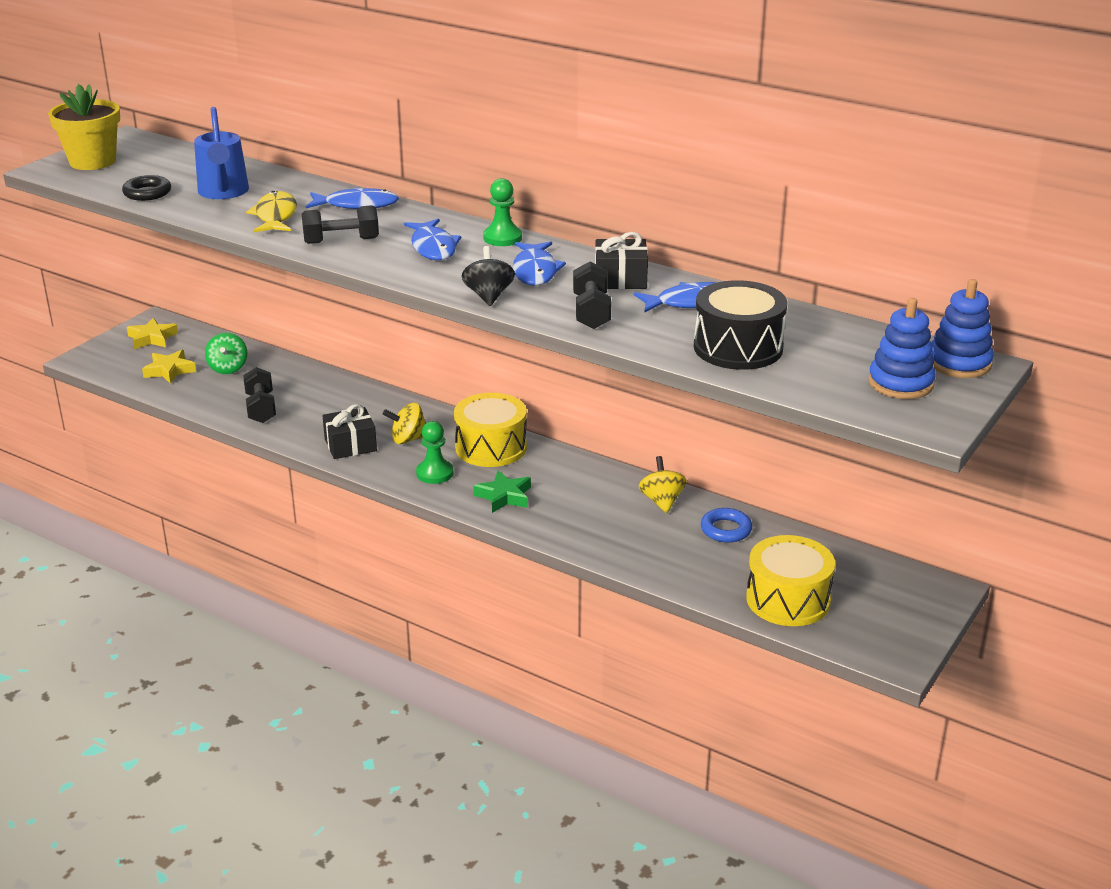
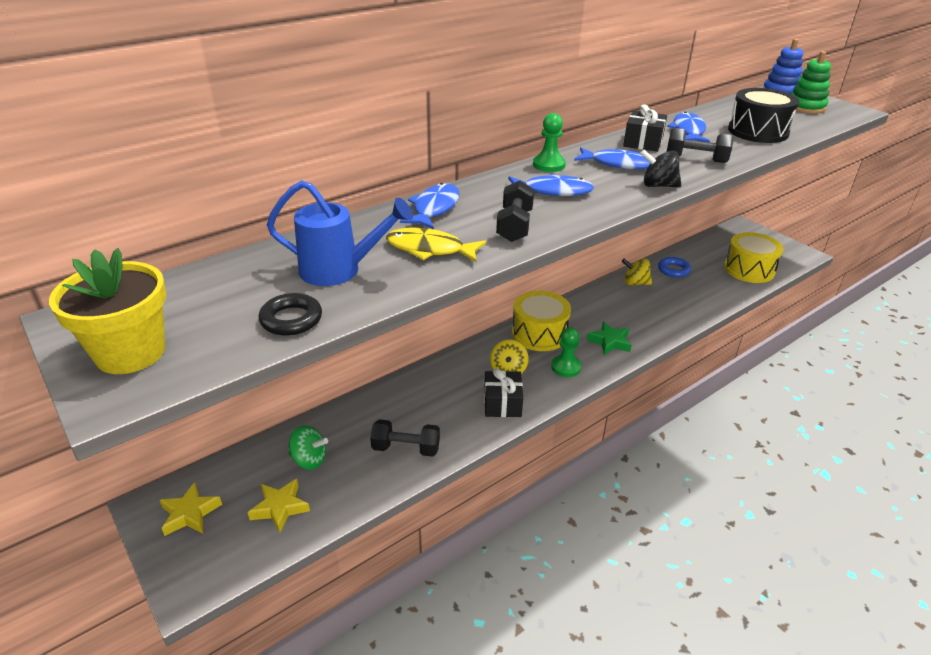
camera: 70 degrees left, 5 degrees up
(900, 383) = (805, 107): blue stacking toy -> green stacking toy

